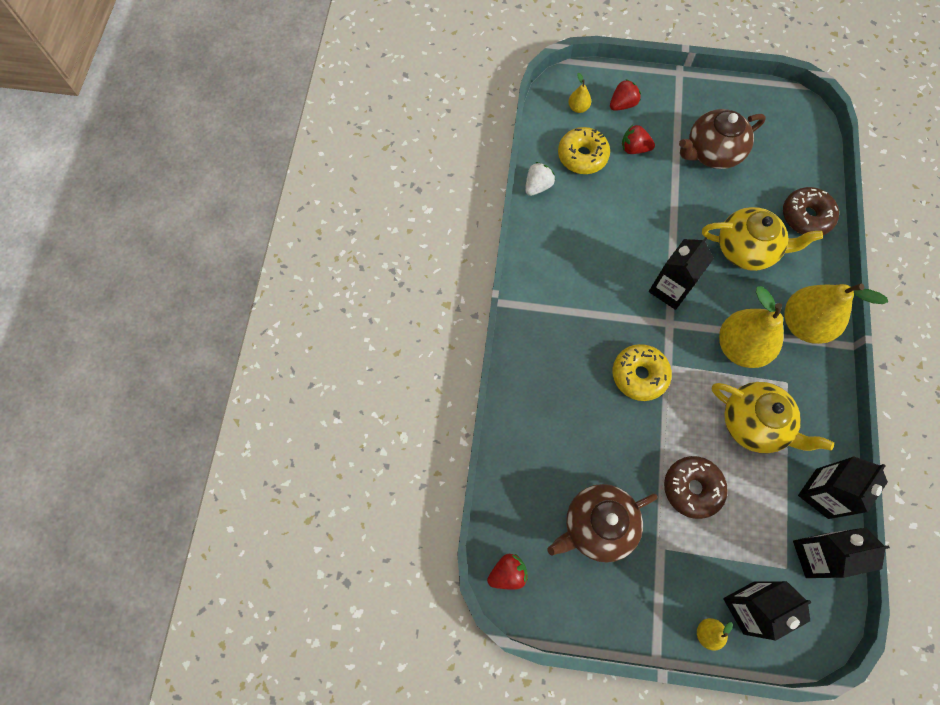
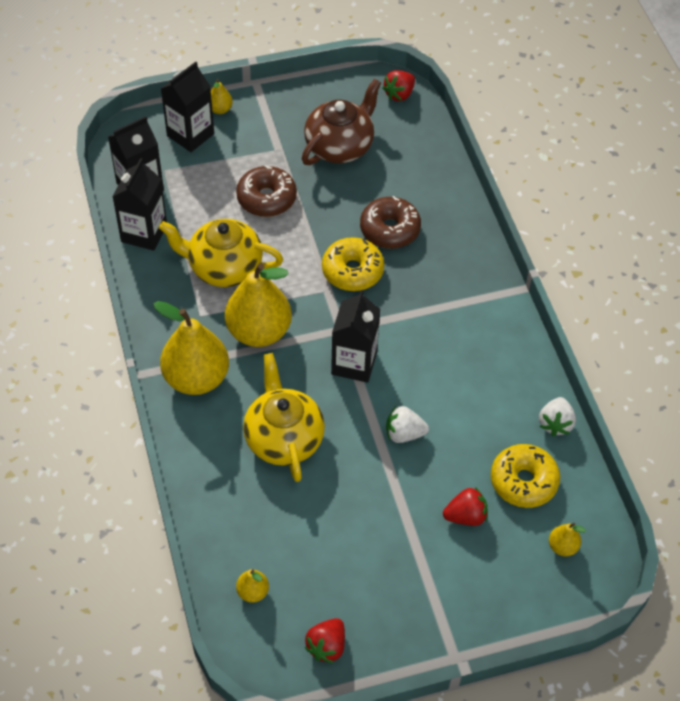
camera: 155 degrees right, 15 degrees down
(622, 104) = (509, 574): red strawberry -> red strawberry (326, 646)
(653, 219) = (404, 434): none -> white strawberry
(712, 152) = (366, 549): brown teapot -> none
(746, 249) = (283, 438): yellow teapot -> yellow teapot turned 90 degrees clockwise
(799, 153) = (253, 592): none -> yellow pear
(806, 216) = (223, 505): brown donut -> brown donut (390, 229)

